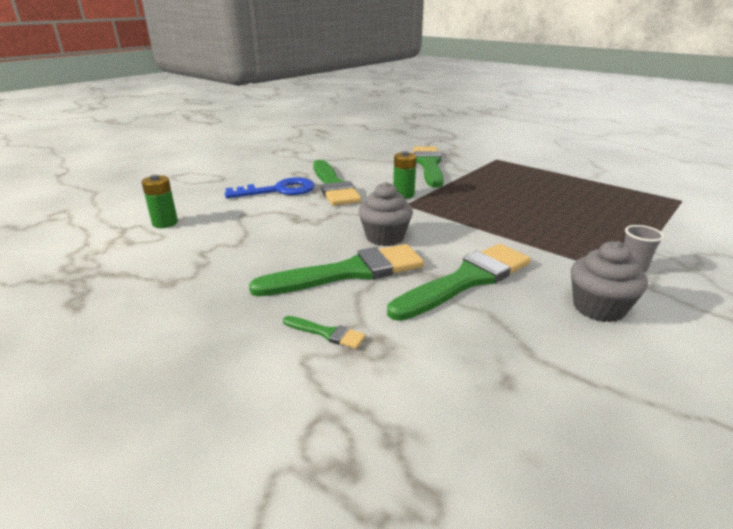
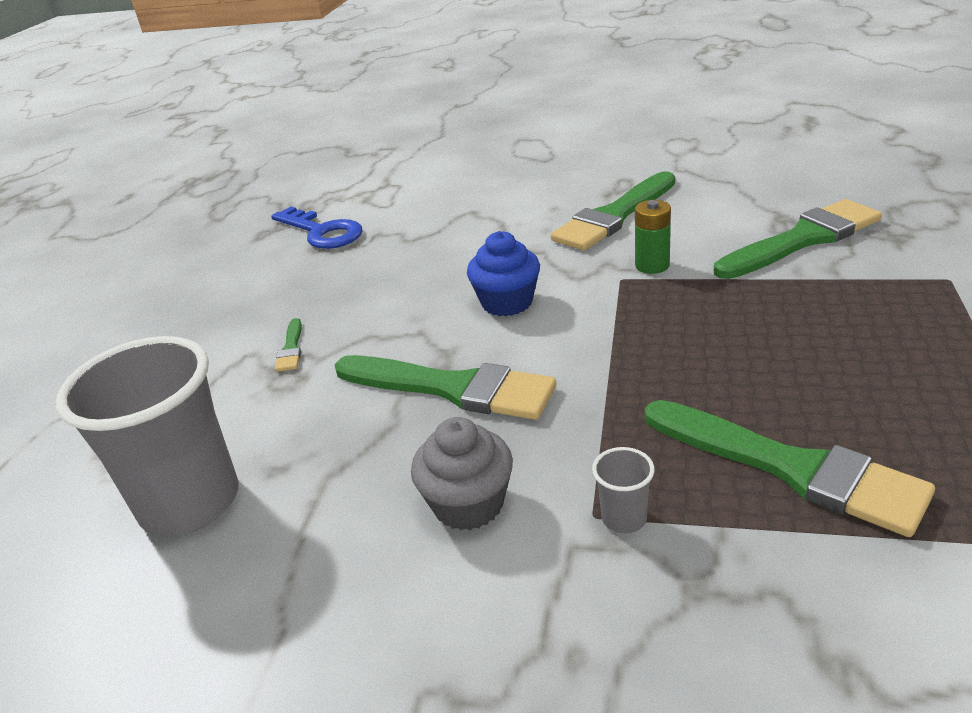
camera: 65 degrees right, 5 degrees up
(165, 223) = (414, 192): green battery -> none
(279, 190) = (556, 197): blue key -> blue key (322, 232)
(349, 272) = (405, 315): green brush -> green brush (791, 468)
(385, 237) = (507, 302): grey cupcake -> blue cupcake
(525, 446) = (190, 502): none -> grey cup

